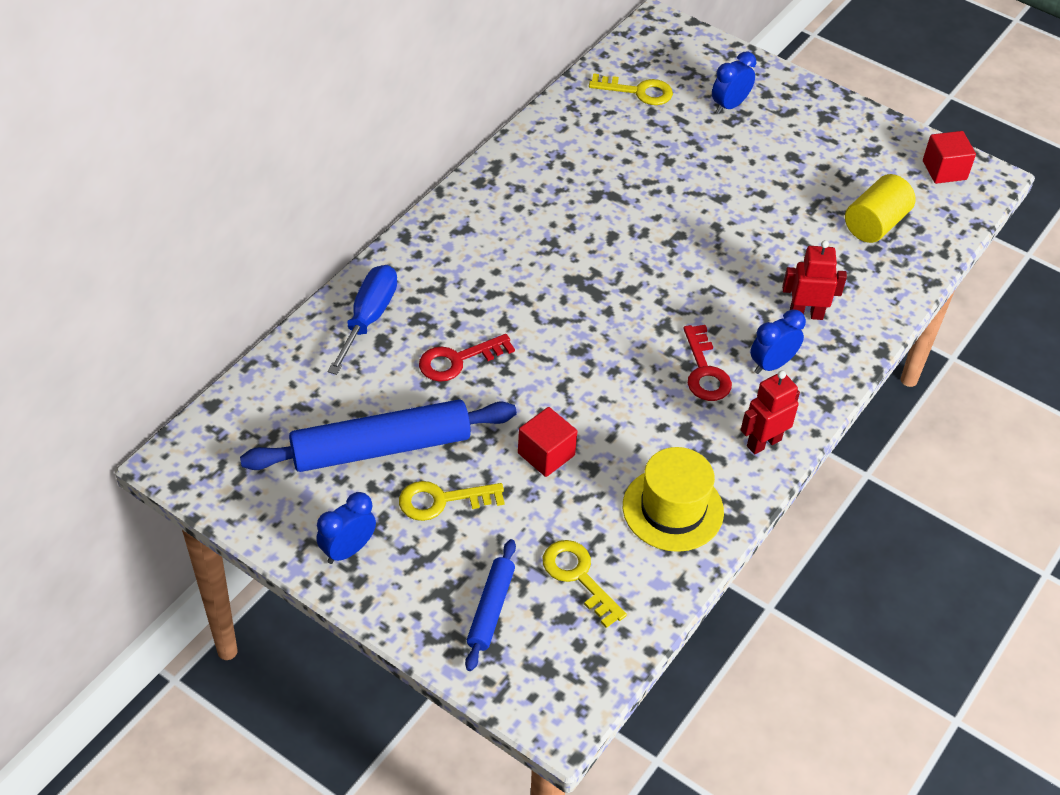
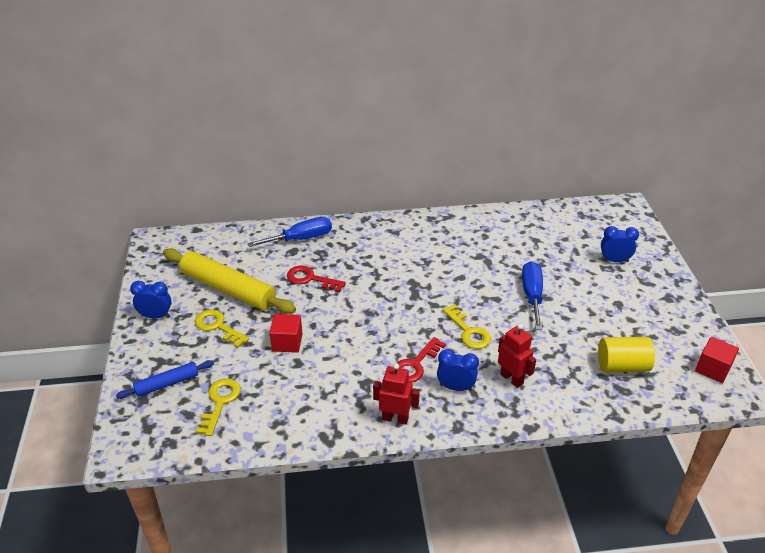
camera: 50 degrees right, 10 degrees down
(381, 448) = (228, 289): blue rolling pin -> yellow rolling pin
(638, 91) = (570, 227): yellow key -> yellow key (469, 331)
(673, 509) = (305, 410): yellow hat -> none
(707, 205) = (532, 295): none -> blue screwdriver

